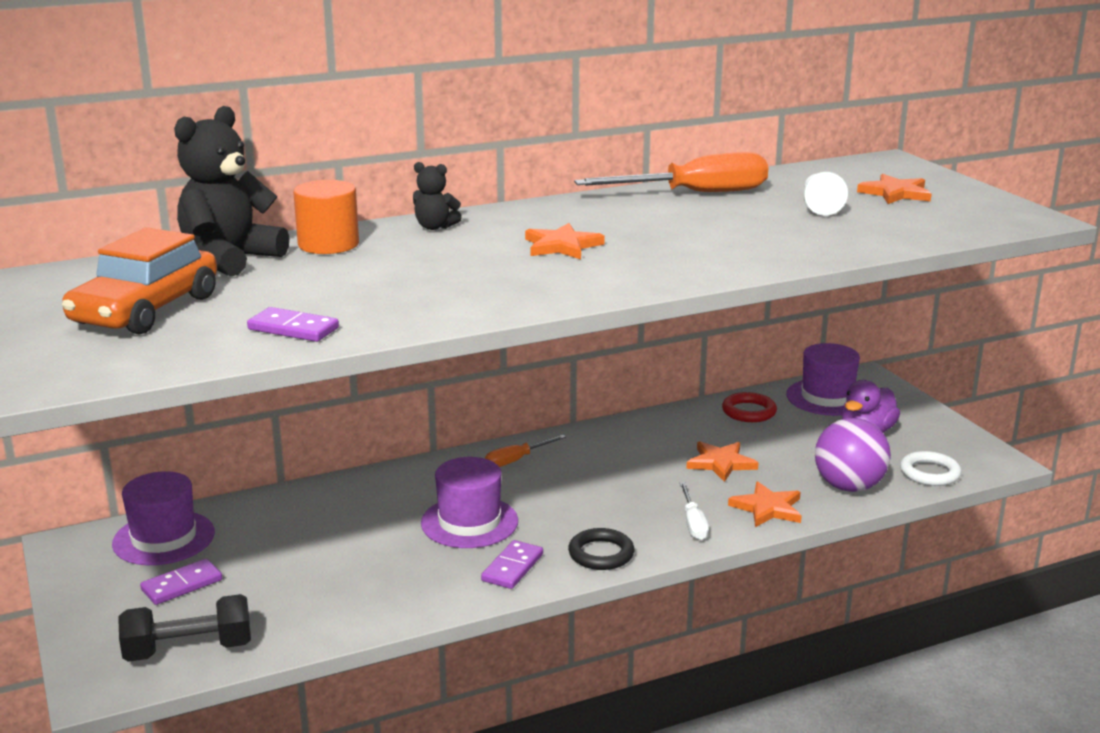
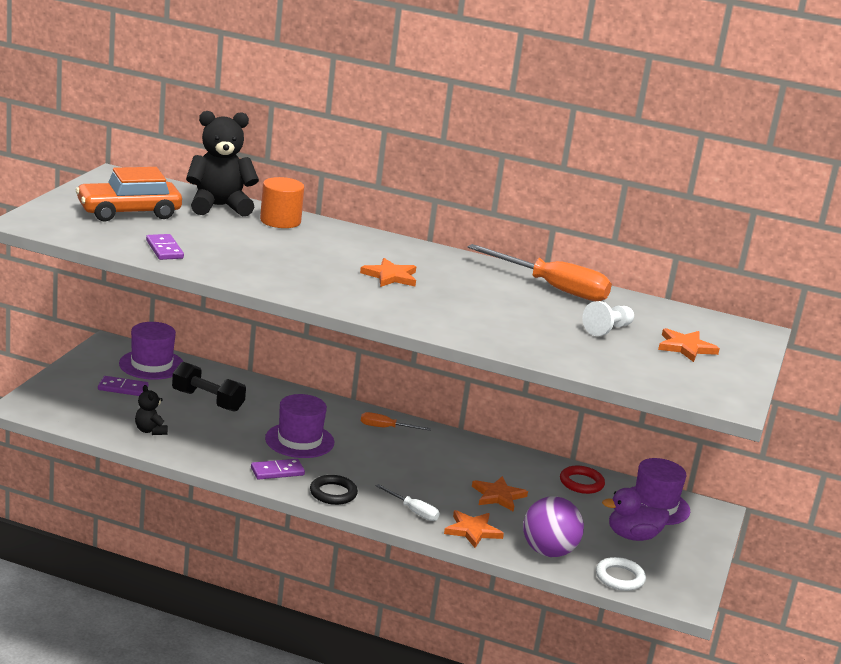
camera: 40 degrees right, 0 degrees up
(189, 650) = (78, 415): black dumbbell -> black dumbbell (207, 401)
(435, 227) = (354, 237): black teddy bear -> black teddy bear (150, 431)
(693, 523) = (413, 511): white screwdriver -> white screwdriver turned 90 degrees counterclockwise

